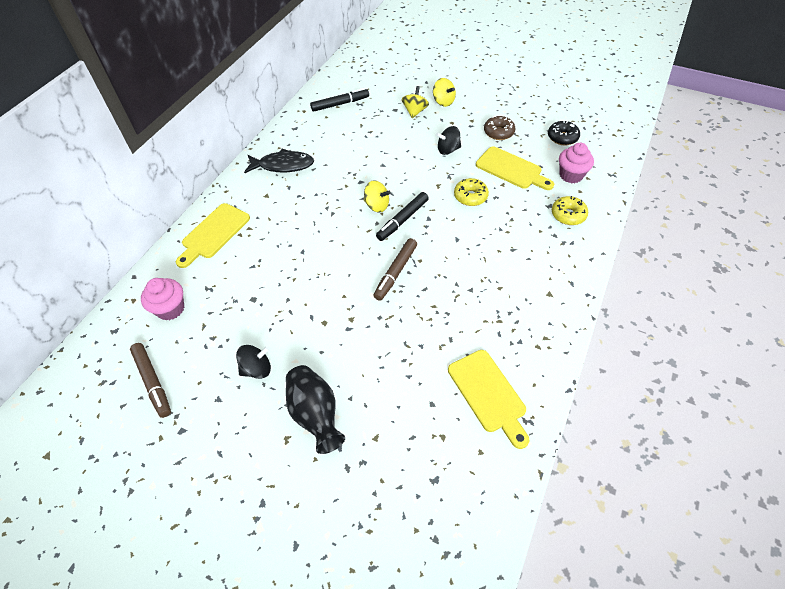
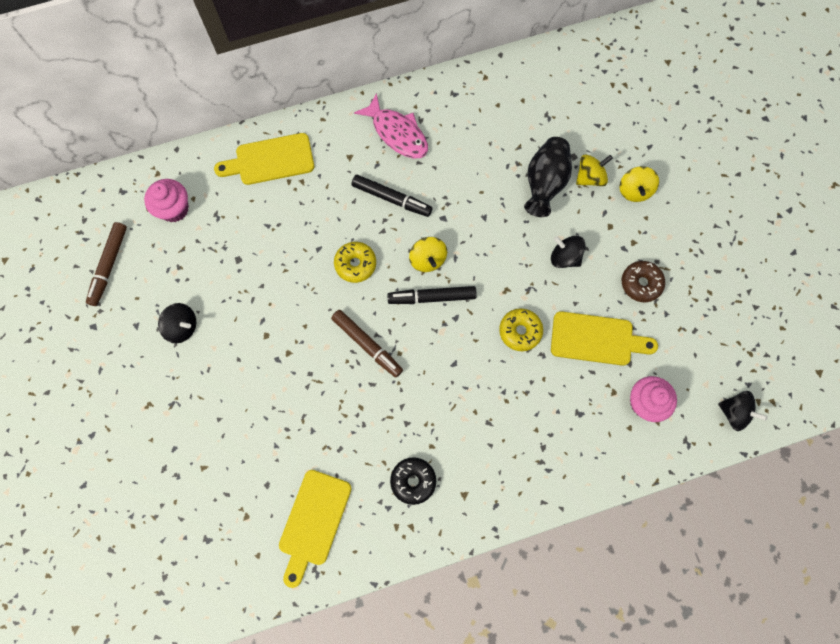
camera: 45 degrees right, 20 degrees up
(283, 165) = (397, 133): black fish -> pink fish
(315, 414) = (184, 406): black vase -> black vase (544, 183)
(340, 104) = (528, 99): black marker -> black marker (392, 199)
(395, 272) = (367, 345): brown marker -> brown marker turned 120 degrees counterclockwise
(511, 169) = (596, 339): yellow cutting board -> yellow cutting board turned 75 degrees counterclockwise
(562, 137) = (698, 352): black donut -> black donut (413, 481)
(568, 215) = (583, 440): yellow donut -> yellow donut (355, 264)
(612, 146) = (734, 413): none -> black spinning top

